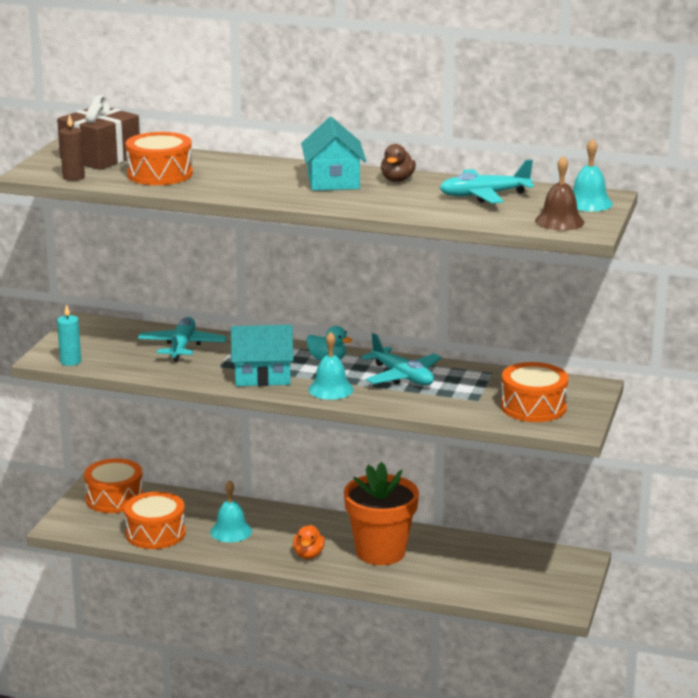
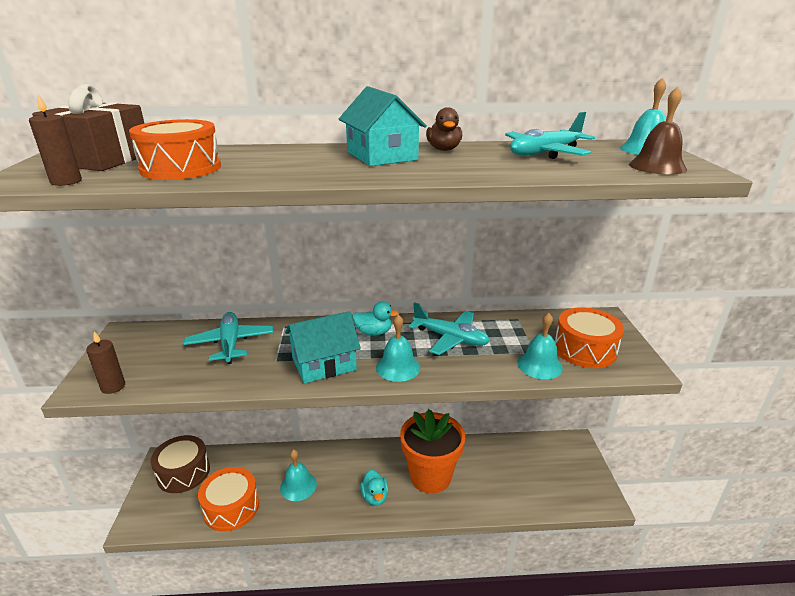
camera: 20 degrees left, 5 degrees up
(70, 361) = (113, 387): turquoise candle -> brown candle
(114, 498) = (183, 472): orange drum -> brown drum
(308, 555) = (375, 497): orange duck -> turquoise duck
(471, 410) = (539, 365): none -> turquoise bell

